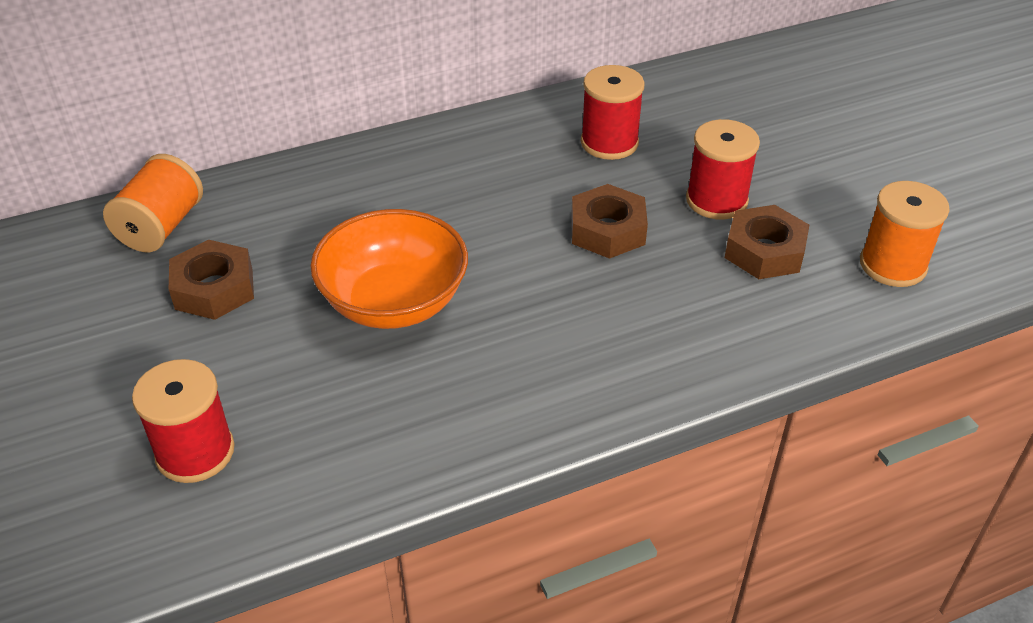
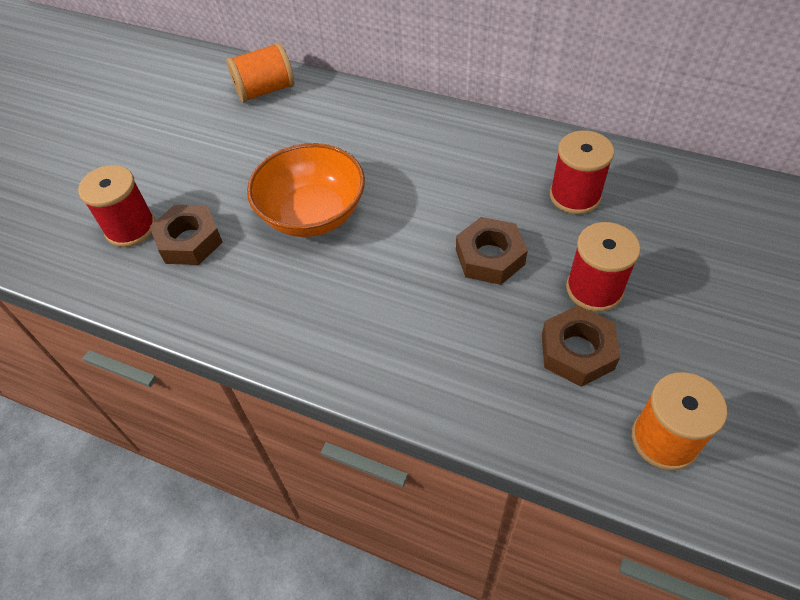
camera: 50 degrees right, 10 degrees up
(214, 289) = (244, 143): brown nut -> brown nut (189, 241)

